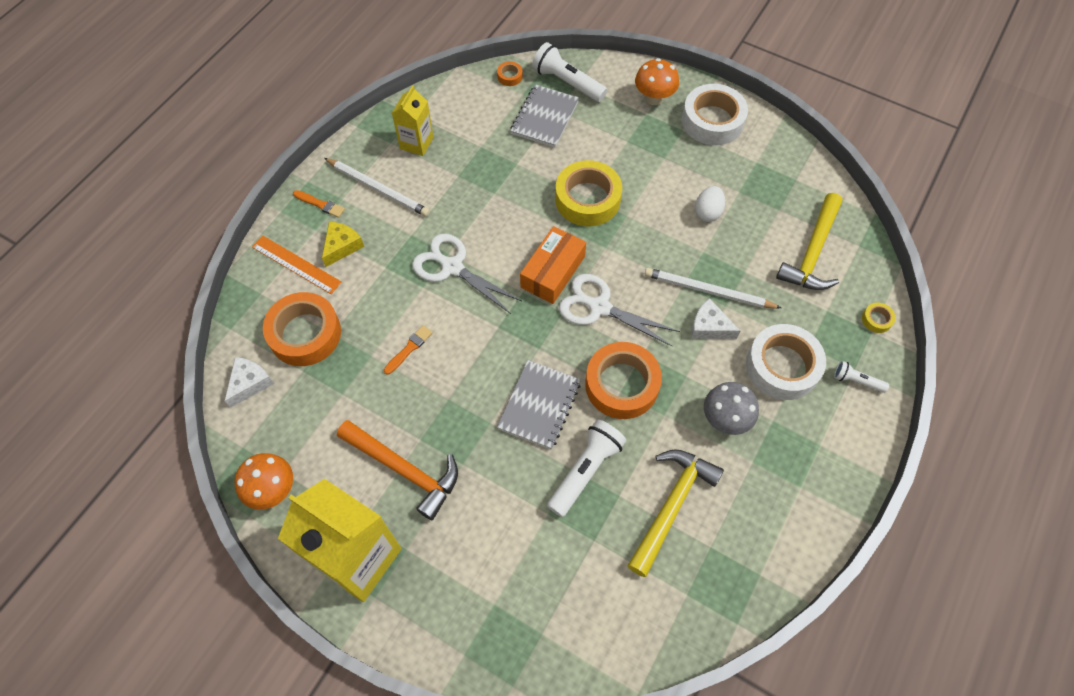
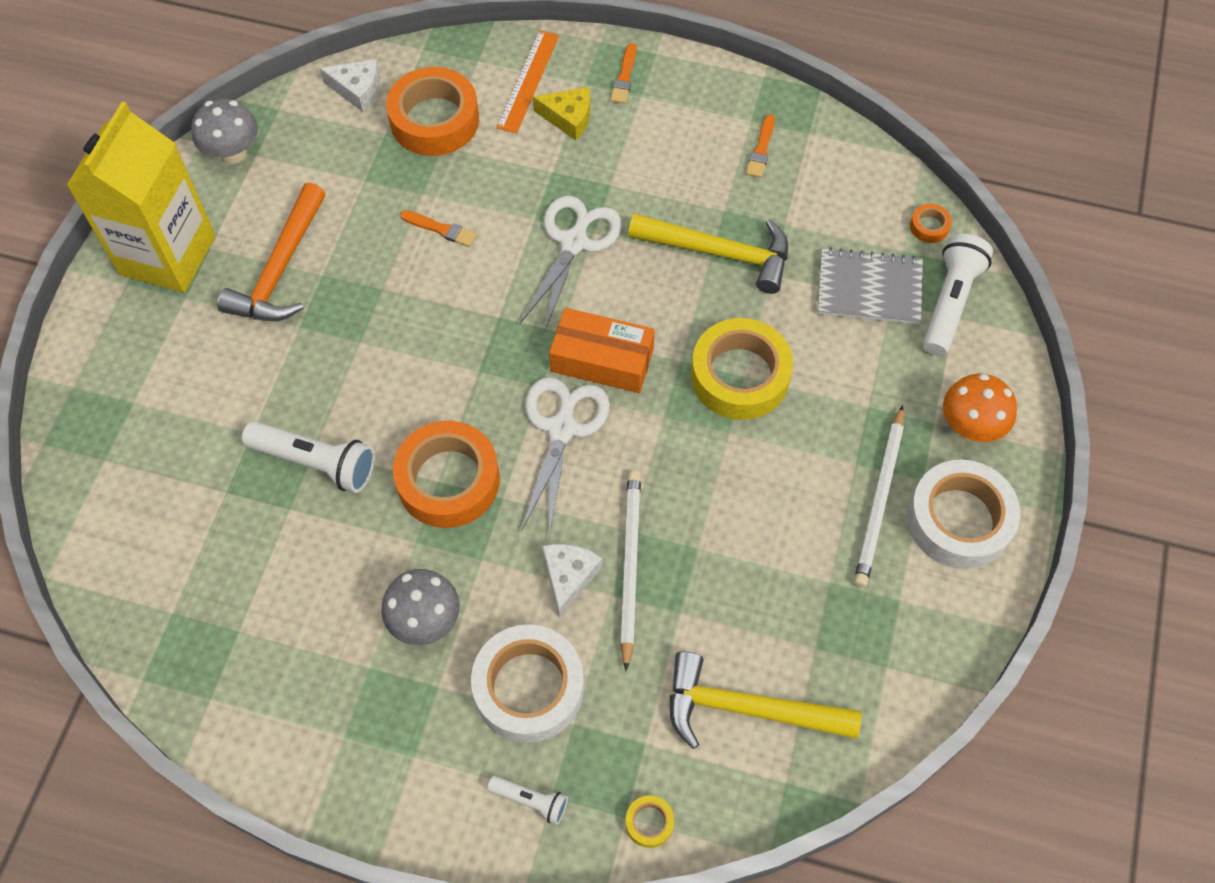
camera: 75 degrees right, 0 degrees up
(273, 490) = (233, 153): orange mushroom -> grey mushroom
(378, 188) = (670, 128): white pencil -> white pencil (880, 499)
(416, 143) = (761, 149): yellow carton -> orange brush
(539, 405) = (395, 390): grey notebook -> none
(671, 506) = (286, 573): yellow hammer -> yellow hammer (719, 253)
(707, 212) = (772, 542): white egg -> none
(856, 381) = (530, 800): white flashlight -> white flashlight turned 105 degrees clockwise

